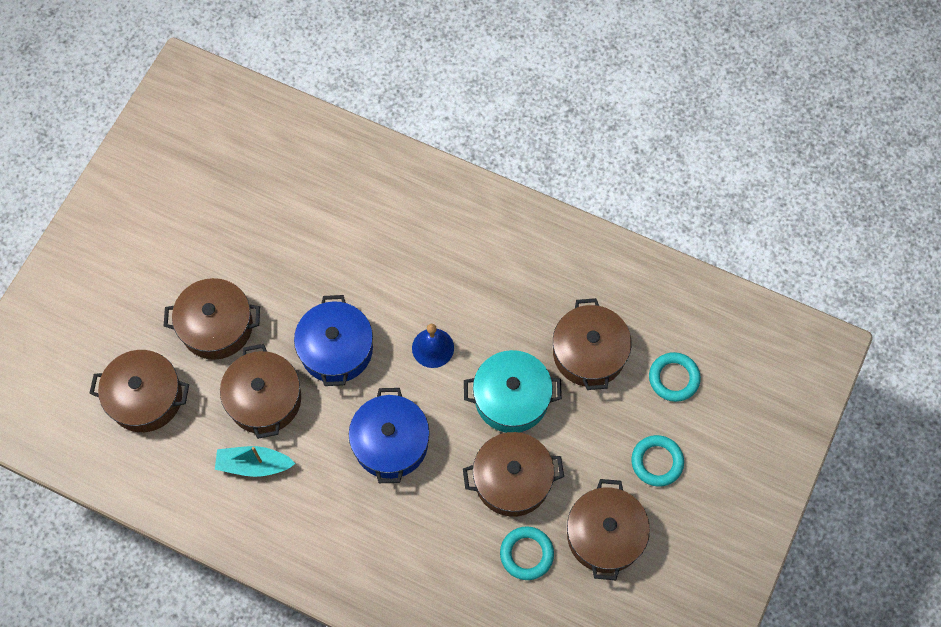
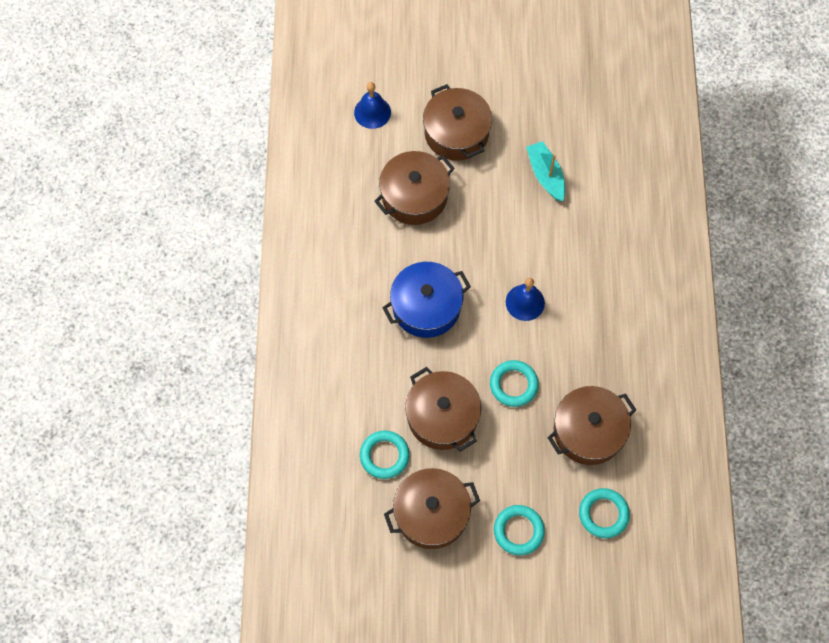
camera: 65 degrees right, 0 degrees up
(145, 397) = (372, 112): brown pot -> blue bell
(254, 465) = (357, 214): turquoise boat -> turquoise boat (545, 175)
(336, 349) = (484, 229): blue pot -> none
(511, 398) = (513, 385): turquoise pot -> turquoise ring

